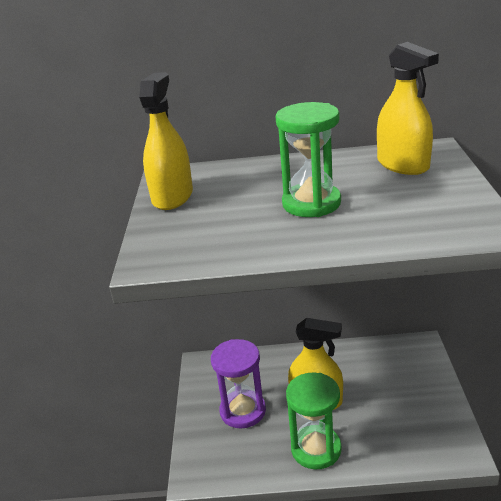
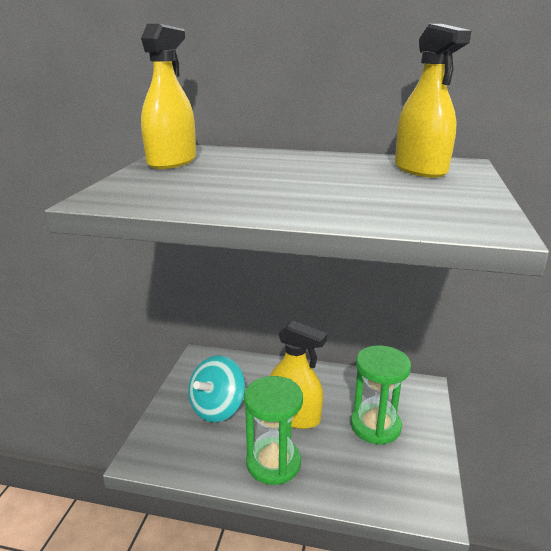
camera: 10 degrees right, 5 degrees down
(243, 411) = (217, 408): purple hourglass -> turquoise spinning top
(311, 203) = (301, 182): green hourglass -> green hourglass (375, 426)

